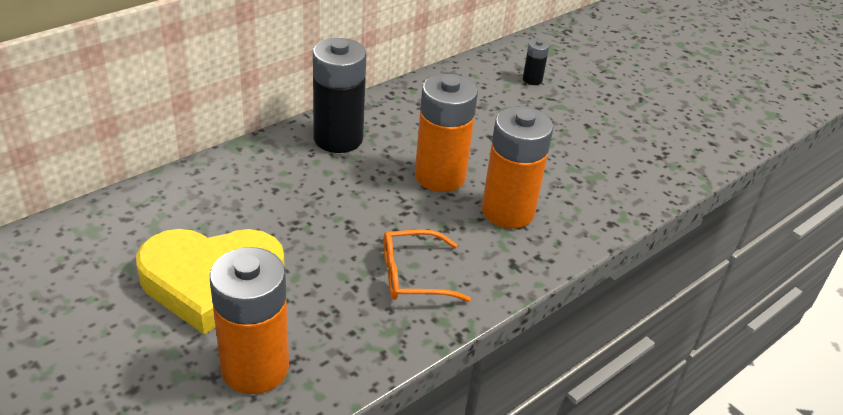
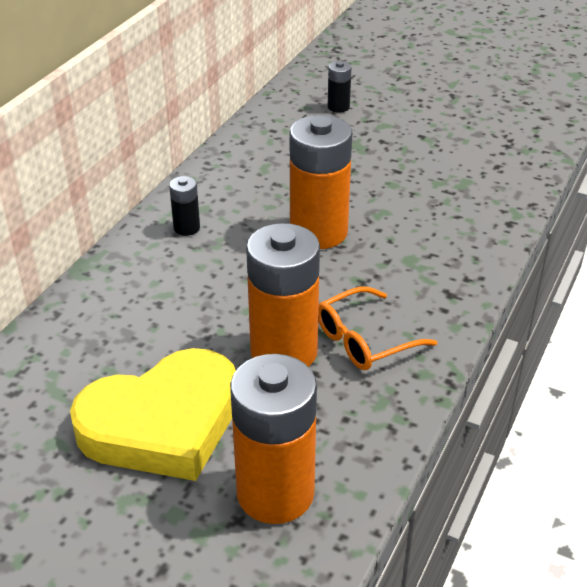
camera: 20 degrees left, 0 degrees up
(338, 138) = (186, 228): black battery -> black battery, size x0.46
(508, 211) = (408, 244): orange battery -> orange battery (284, 352)

